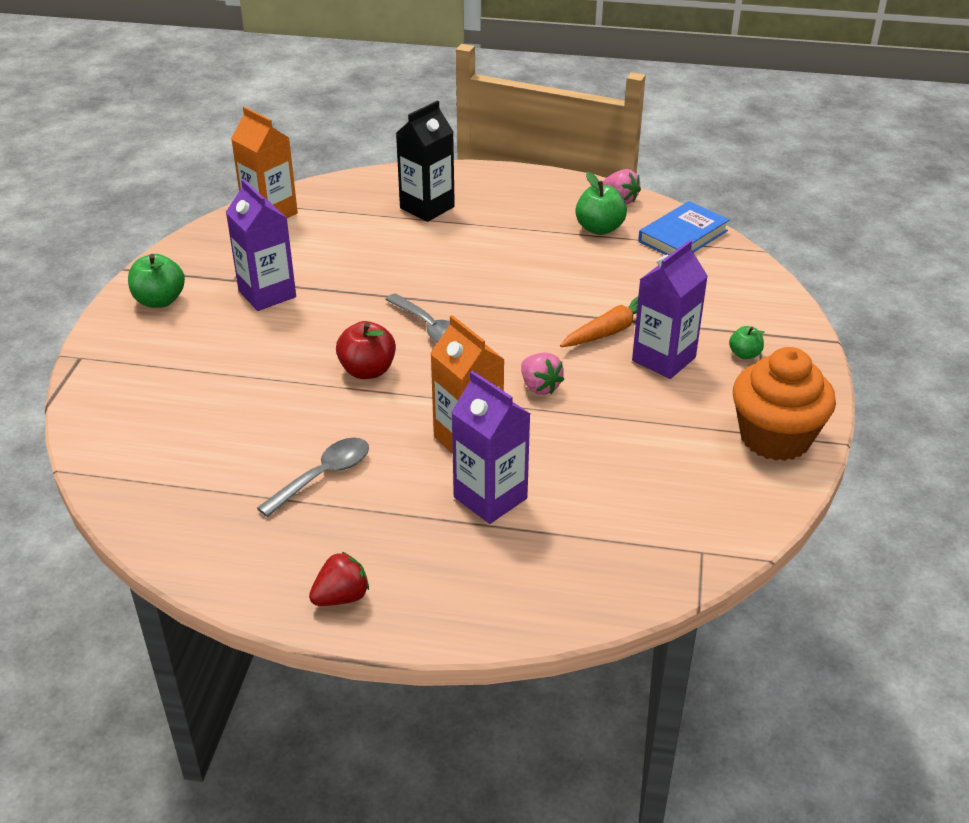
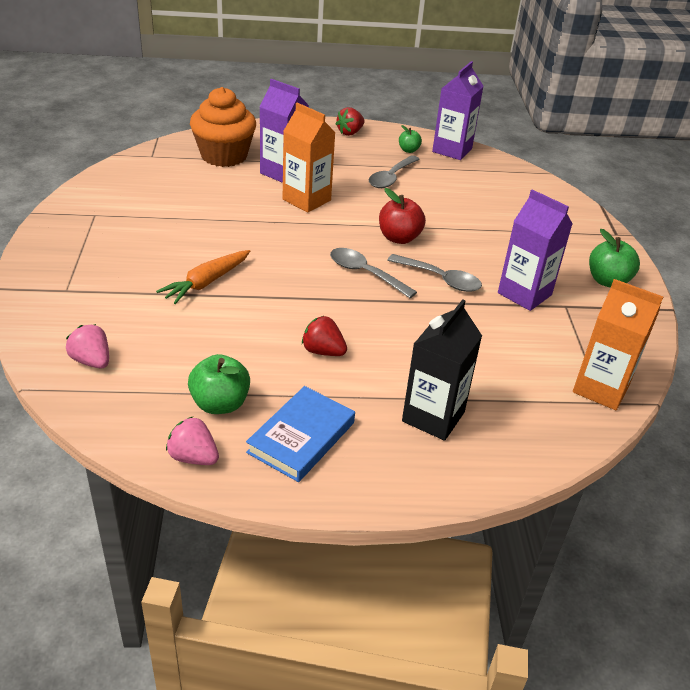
camera: 165 degrees right, 0 degrees up
(349, 316) = (440, 279): none -> grey spoon
(502, 258) = (323, 351): none -> red strawberry
(539, 386) = (262, 235): pink strawberry -> pink strawberry (92, 361)
(663, 359) = (161, 261): purple carton -> purple carton (452, 150)
(683, 236) = (119, 401): blue book -> blue book (301, 437)
(744, 354) = (88, 270): green apple -> green apple (408, 150)
(775, 437) = (84, 212): orange cupcake -> orange cupcake (224, 156)

